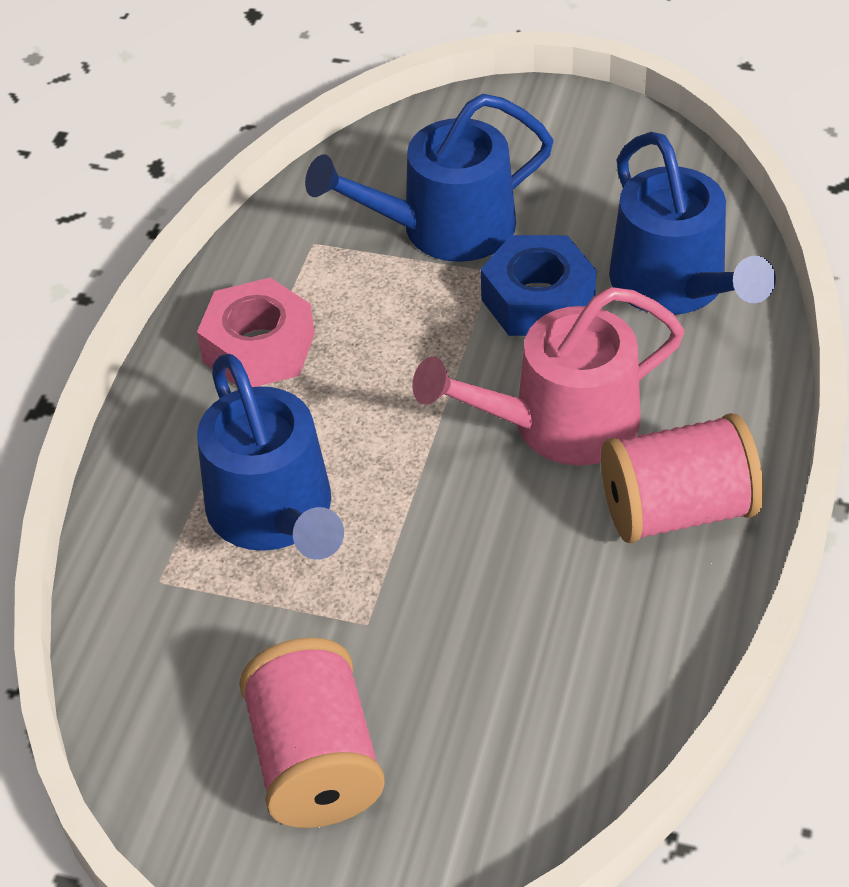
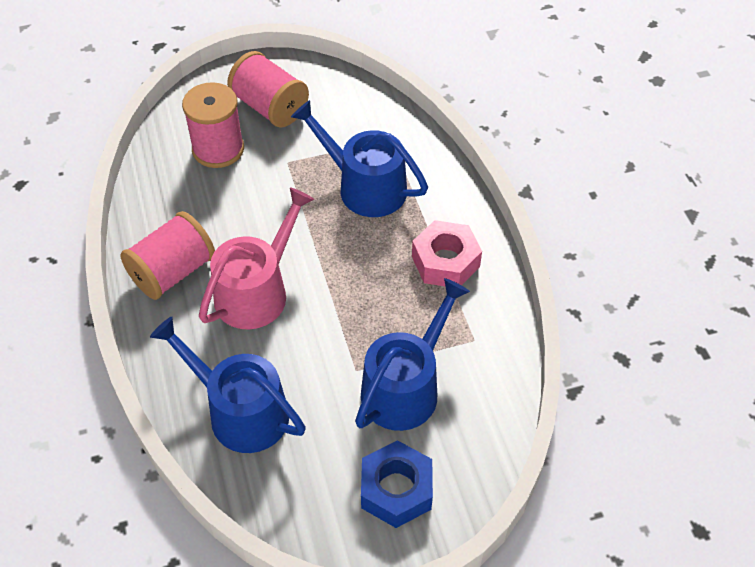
camera: 145 degrees right, 5 degrees up
(473, 712) = (218, 149): none -> pink spool
(538, 300) = (316, 362): blue nut -> blue nut (396, 490)

